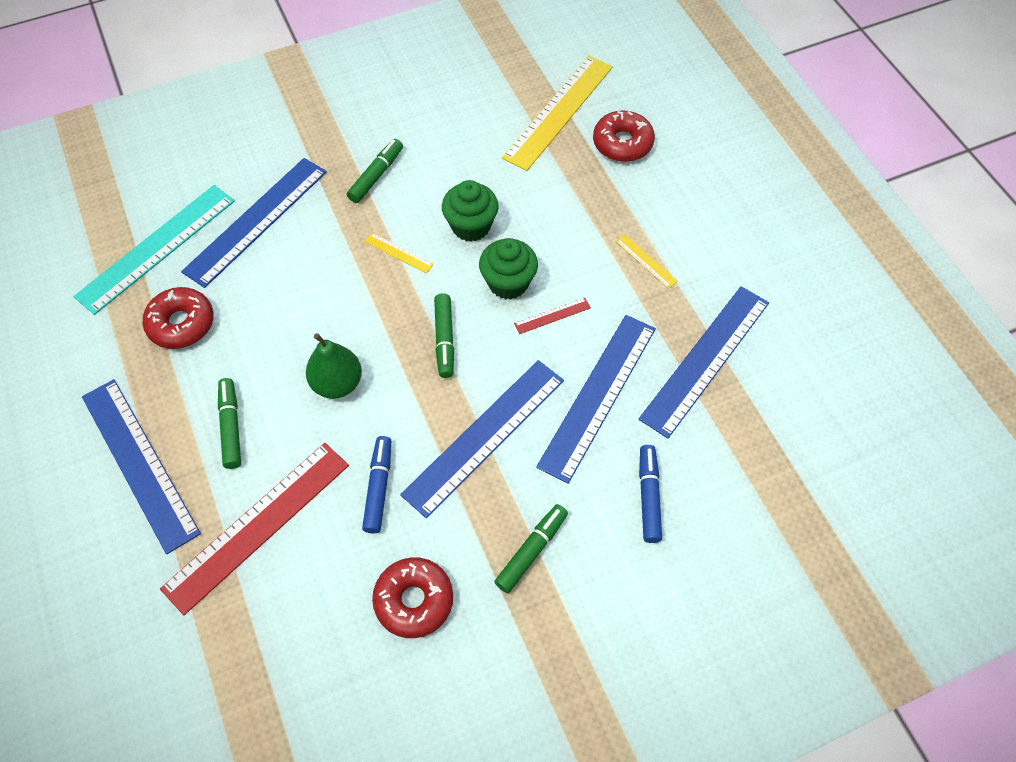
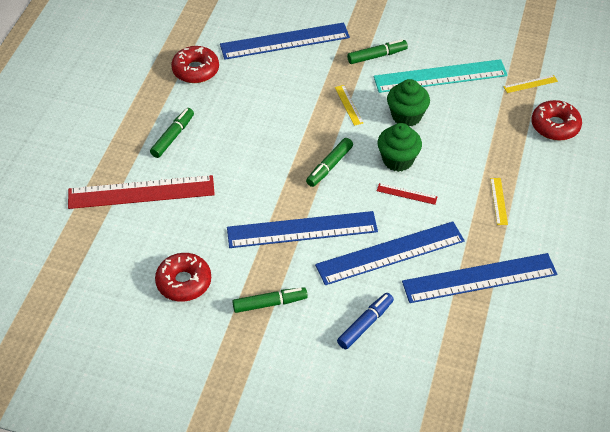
camera: 40 degrees right, 10 degrees down
(139, 463) = (113, 124): blue ruler -> none
(157, 248) = (219, 24): turquoise ruler -> turquoise ruler (440, 76)
(337, 383) = (248, 151): green pear -> none
(379, 487) = (219, 216): blue marker -> none
(558, 111) = (530, 84): yellow ruler -> yellow ruler, size x0.42

